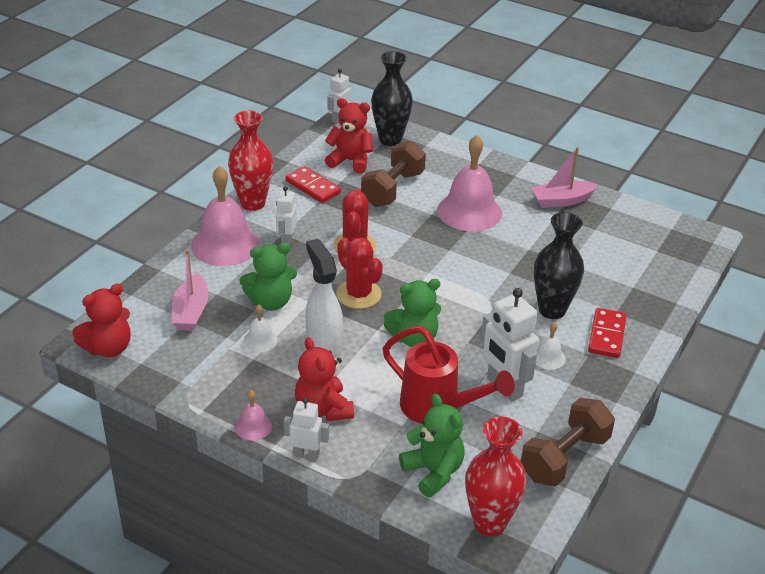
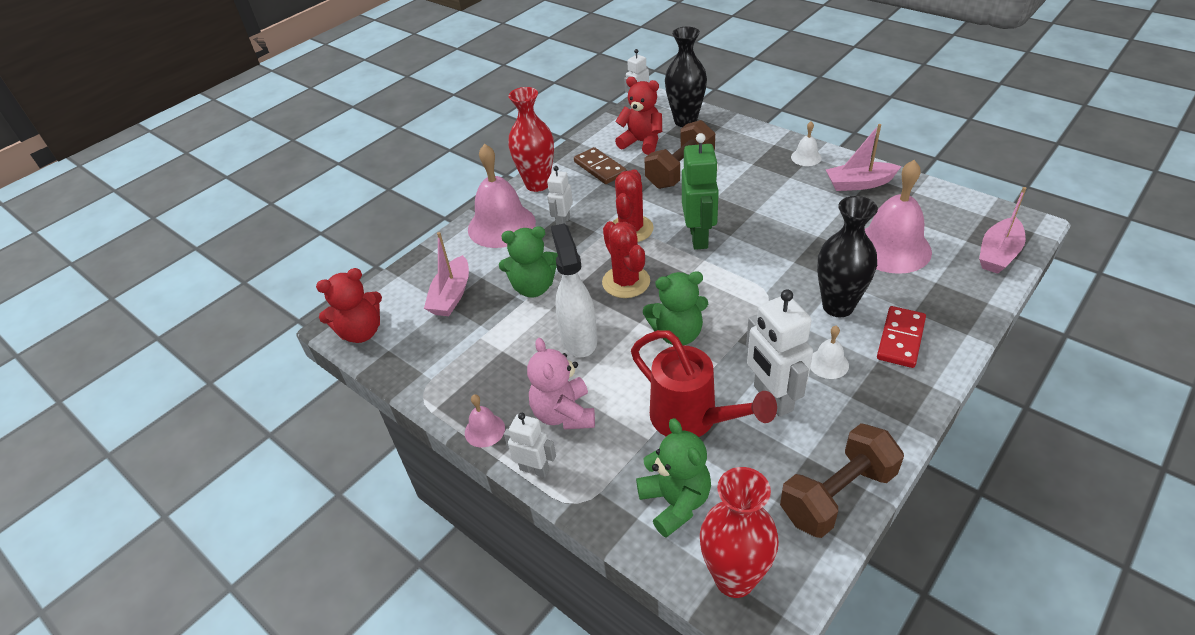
camera: 15 degrees right, 5 degrees up
(260, 340) = (514, 330): white bell -> white bell (806, 157)
(313, 187) = (600, 168): red domino -> brown domino
(323, 409) = (564, 414): red teddy bear -> pink teddy bear
(420, 252) = (699, 237): none -> green robot
(469, 211) = (757, 194): pink bell -> pink bell (891, 248)
(684, 262) = (998, 254): none -> pink boat

